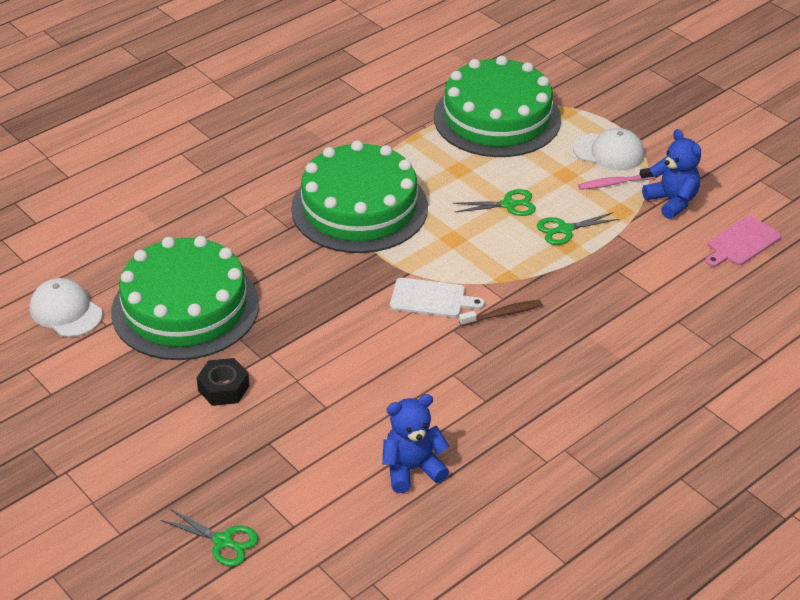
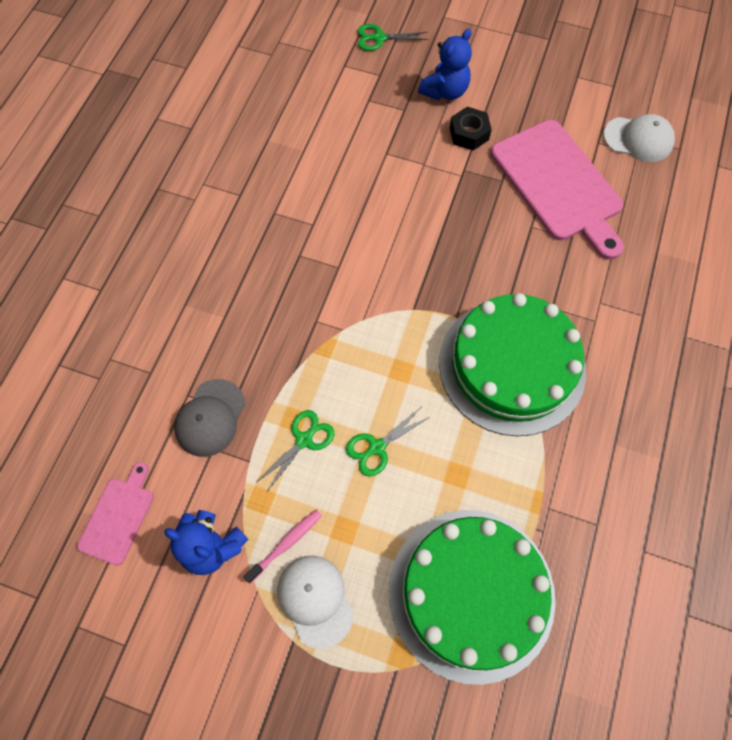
camera: 150 degrees right, 25 degrees up
(185, 307) = (558, 184): green cake -> pink cutting board
(412, 469) = (294, 135): blue teddy bear -> blue teddy bear (445, 91)
(431, 299) = (376, 290): white cutting board -> none
(503, 314) = (306, 303): brown toothbrush -> none
(609, 152) = (315, 600): white cap -> white cap turned 75 degrees clockwise
(637, 271) = (210, 418): none -> grey cap

